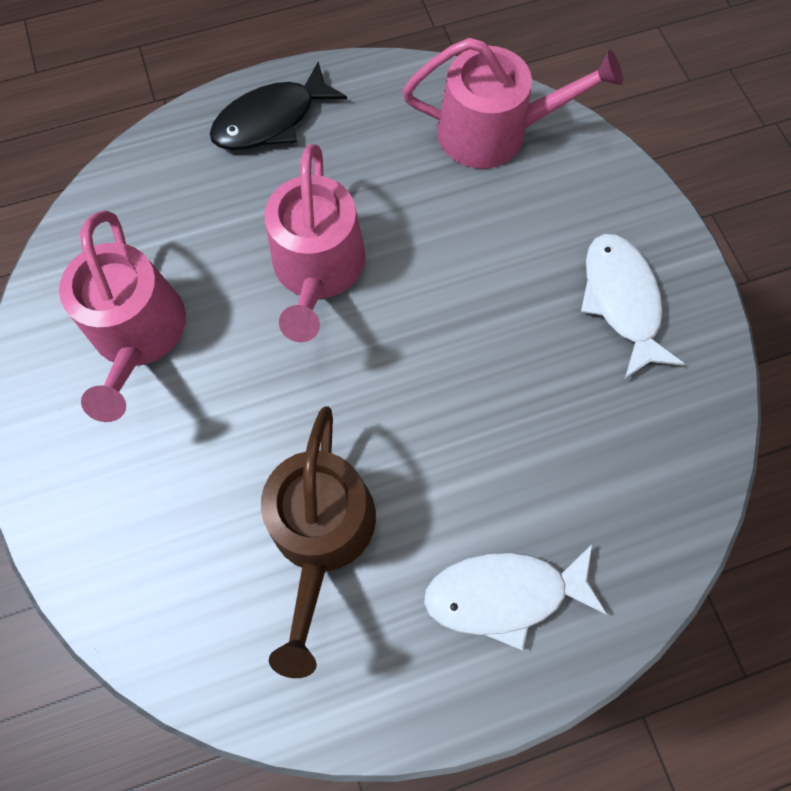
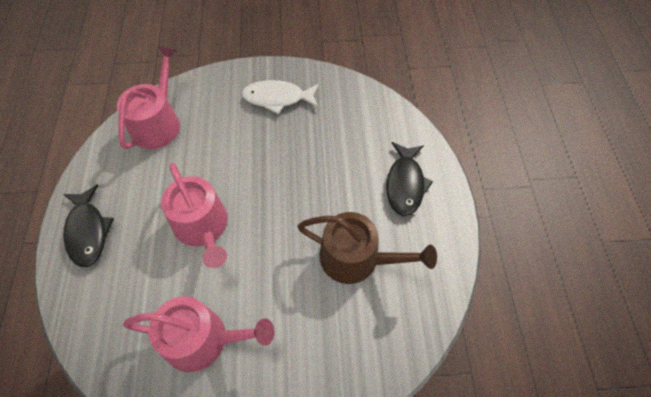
camera: 75 degrees left, 10 degrees down
(318, 269) = (203, 227): pink watering can -> pink watering can turned 45 degrees clockwise
(504, 594) = (405, 184): white fish -> black fish

